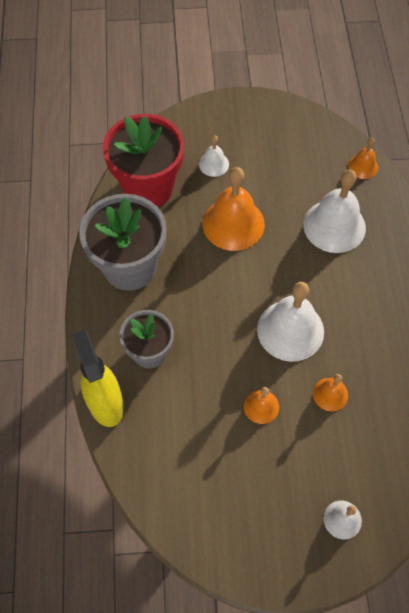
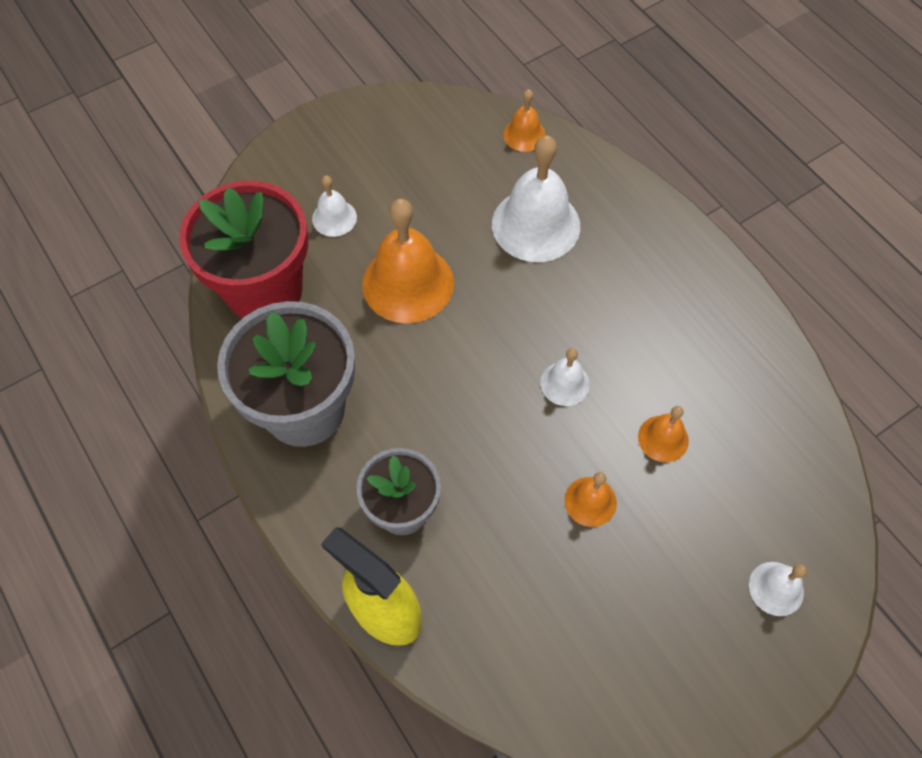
camera: 30 degrees left, 0 degrees up
(290, 330) = (565, 383): white bell -> white bell, size x0.51

